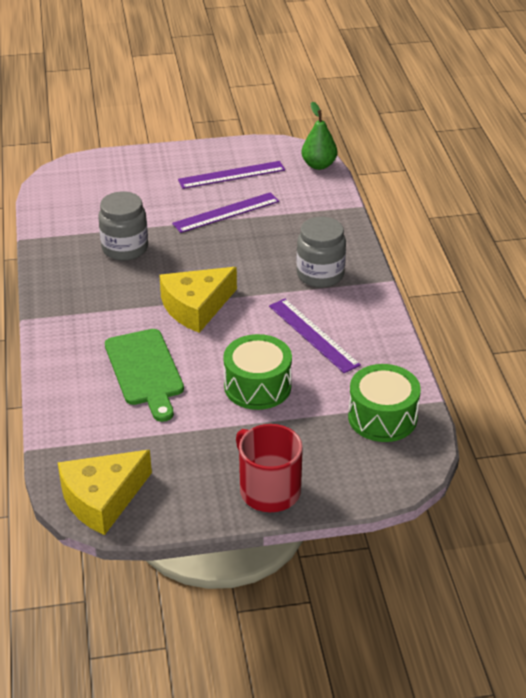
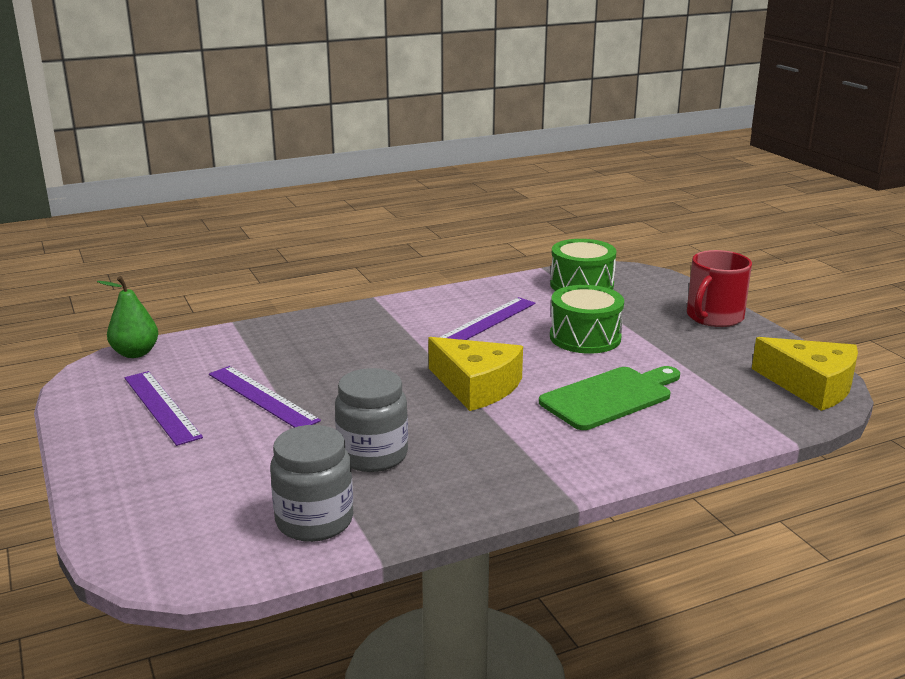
camera: 105 degrees left, 15 degrees down
(320, 275) = (380, 329): grey jar -> grey jar (314, 521)

